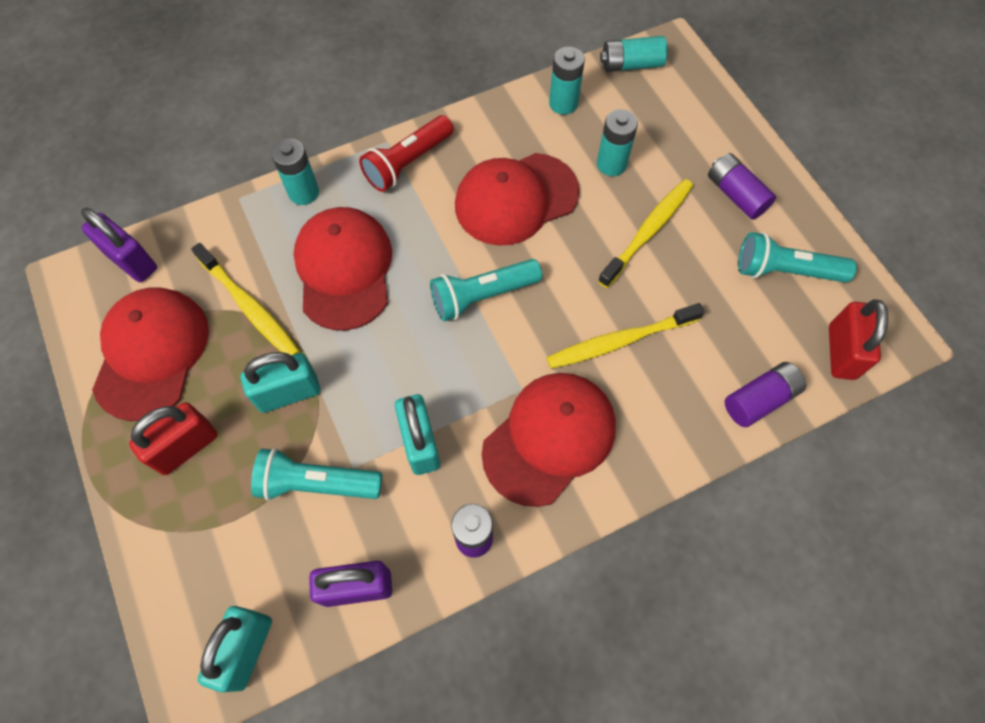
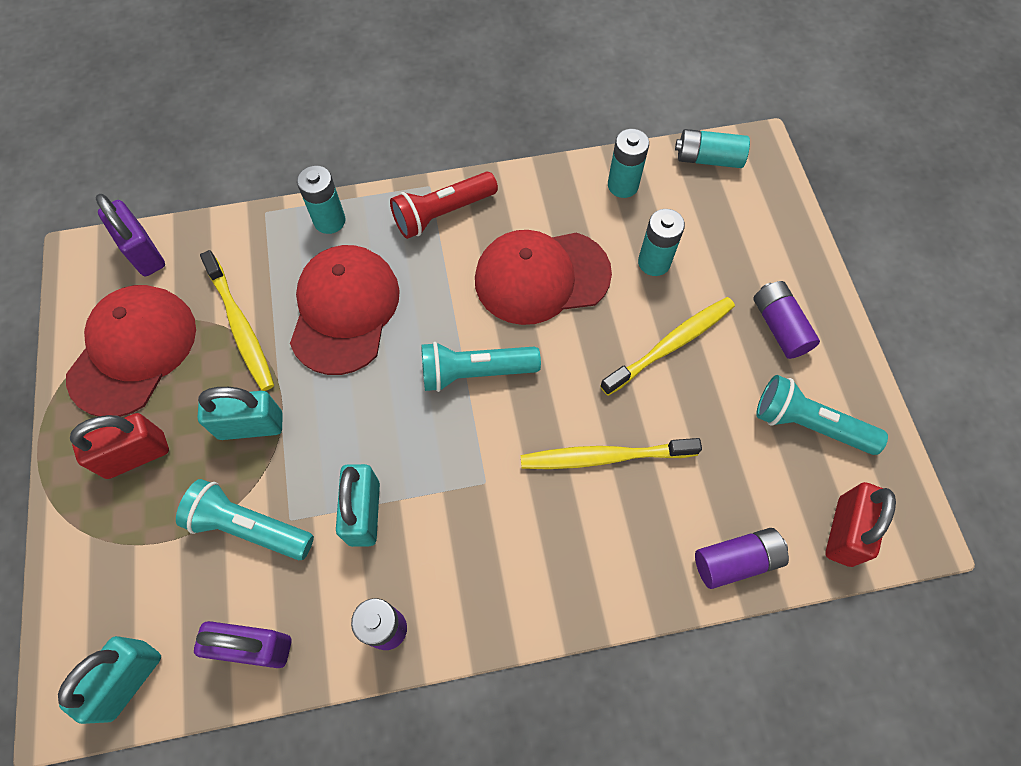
camera: 15 degrees right, 0 degrees up
(549, 438) = (497, 543): red cap -> none

